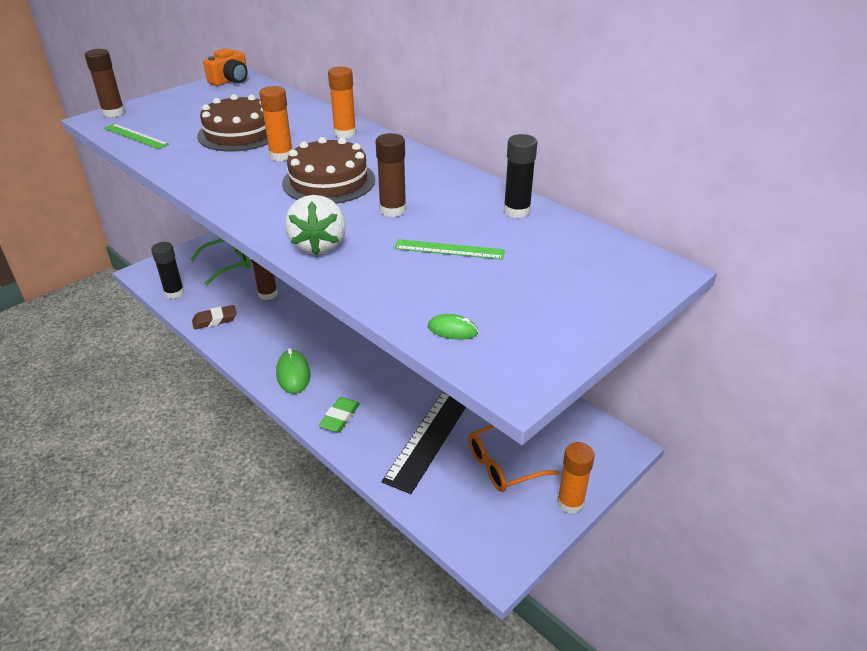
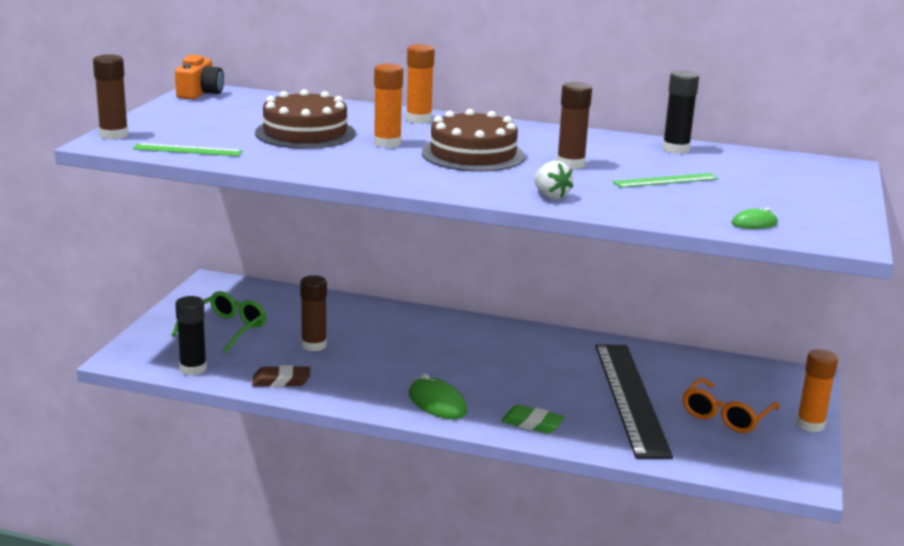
camera: 30 degrees left, 15 degrees down
(215, 320) = (281, 381): brown eraser -> brown eraser turned 45 degrees clockwise
(318, 245) = (550, 196): white strawberry -> white strawberry, size x0.62
(340, 417) = (532, 424): green eraser -> green eraser turned 60 degrees counterclockwise

